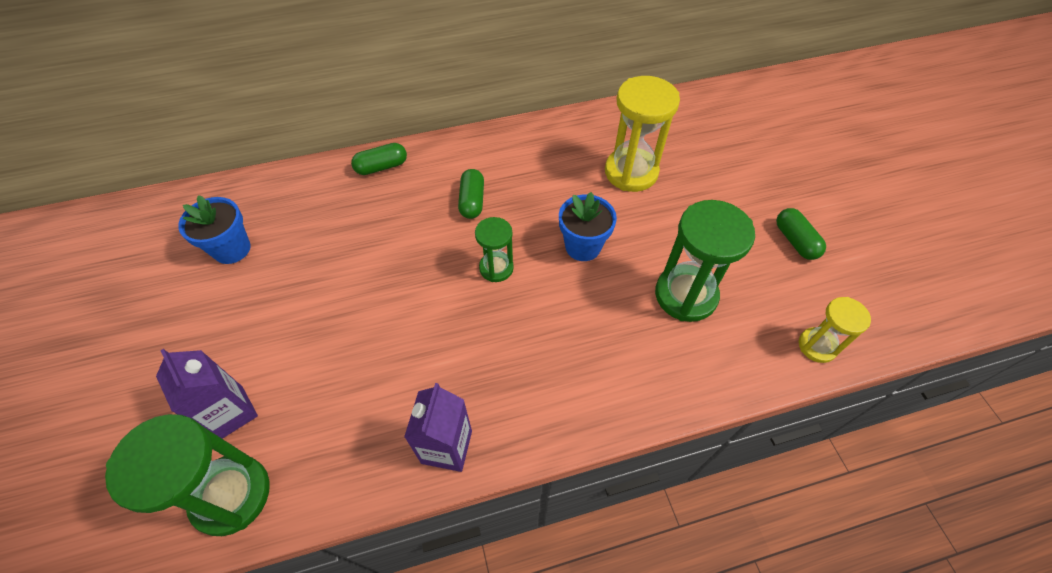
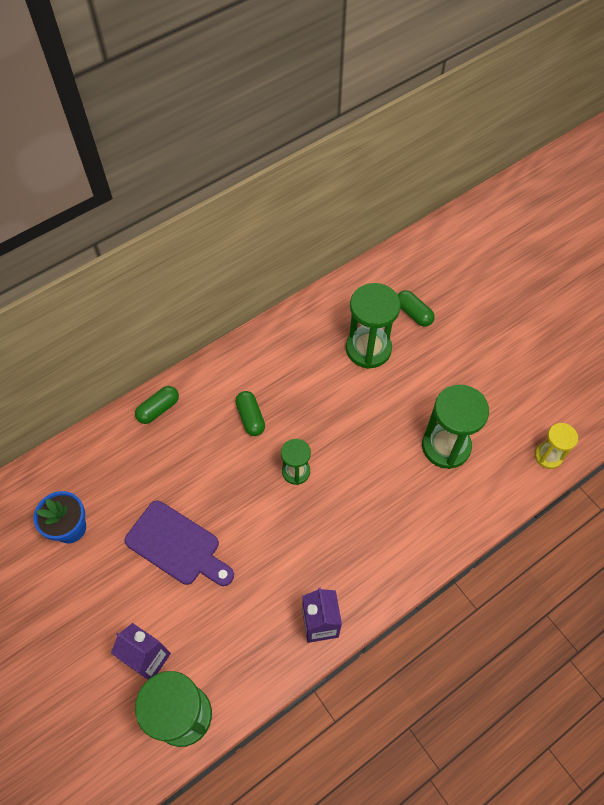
camera: 20 degrees left, 5 degrees up
(329, 302) = (177, 545): none -> purple cutting board
(583, 246) = (355, 430): blue flower pot -> none
(631, 172) = (368, 349): yellow hourglass -> green hourglass
(795, 241) = (511, 373): green capsule -> green capsule (413, 313)

